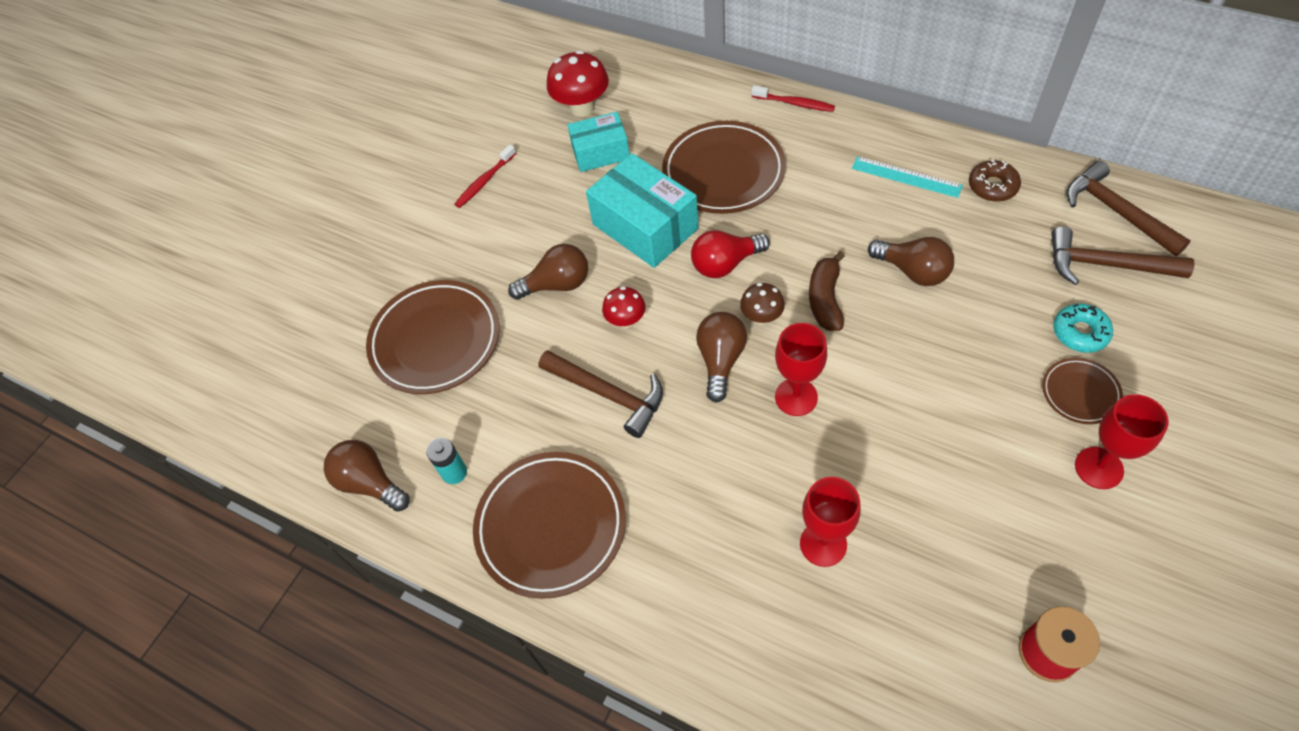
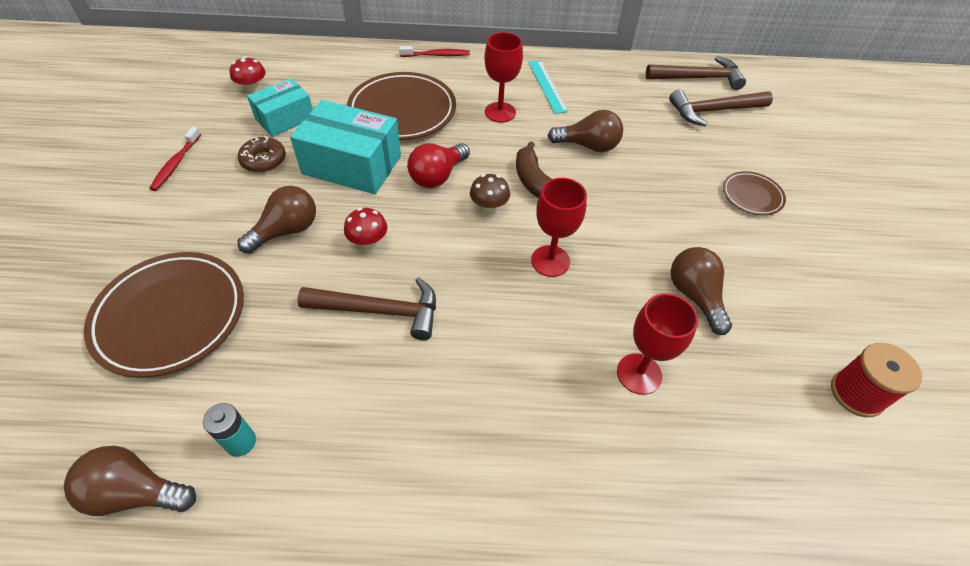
camera: 35 degrees left, 5 degrees down
(551, 526) = (374, 457): brown plate -> none
(582, 108) = (253, 89): red mushroom -> red mushroom, size x0.60
(720, 360) = (471, 251): brown light bulb -> brown light bulb (694, 296)
(906, 177) = (547, 86): turquoise ruler -> turquoise ruler turned 75 degrees clockwise
(992, 186) = (610, 80): brown donut -> brown donut (263, 160)
(1080, 332) = (725, 157): turquoise donut -> none
(1099, 468) = (797, 242): red goblet -> red goblet (500, 112)
(1116, 211) = (698, 78): brown hammer -> brown hammer turned 150 degrees clockwise

